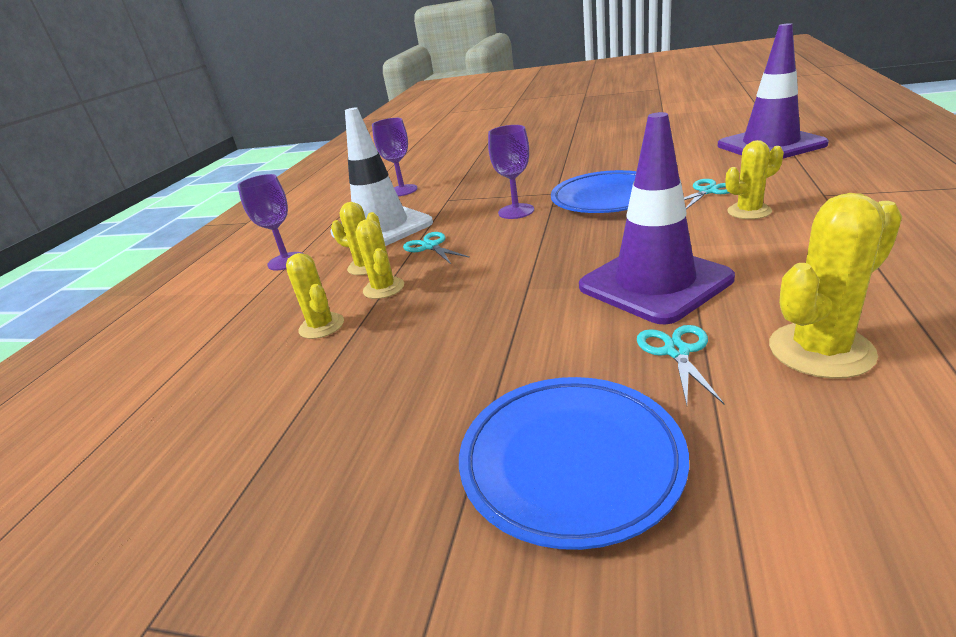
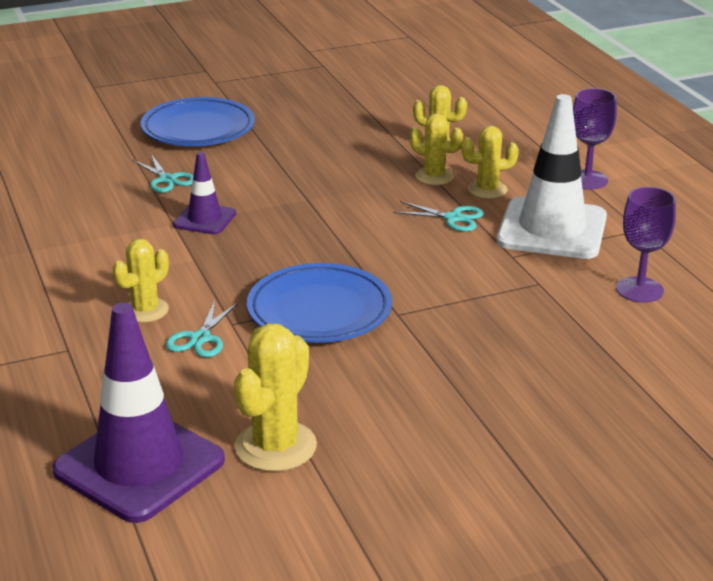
camera: 140 degrees right, 0 degrees up
(516, 211) = (415, 275): purple goblet -> none
(654, 283) = (204, 219): purple traffic cone -> purple traffic cone, size x0.52
(820, 350) = (81, 196): yellow cactus -> yellow cactus (276, 446)

